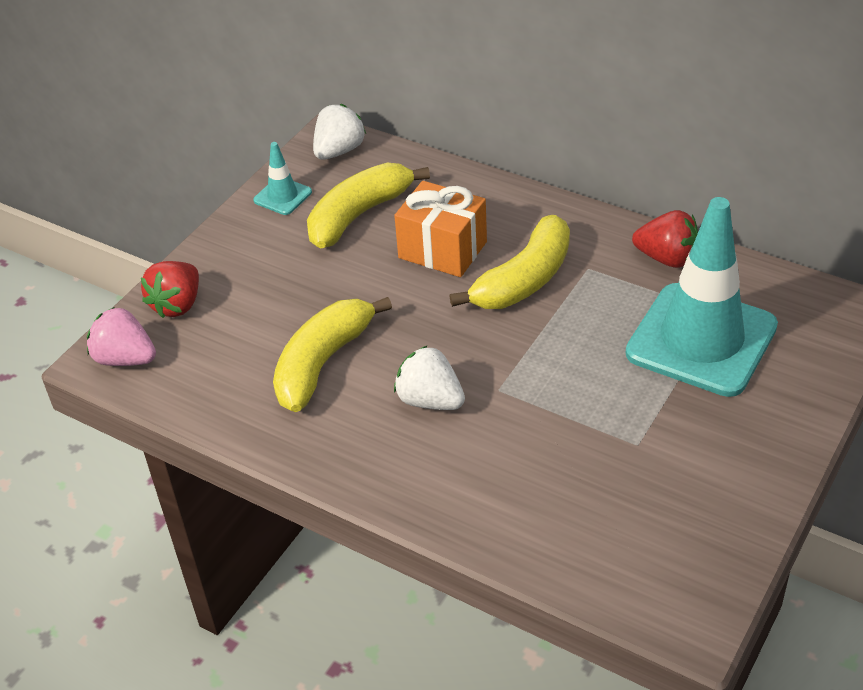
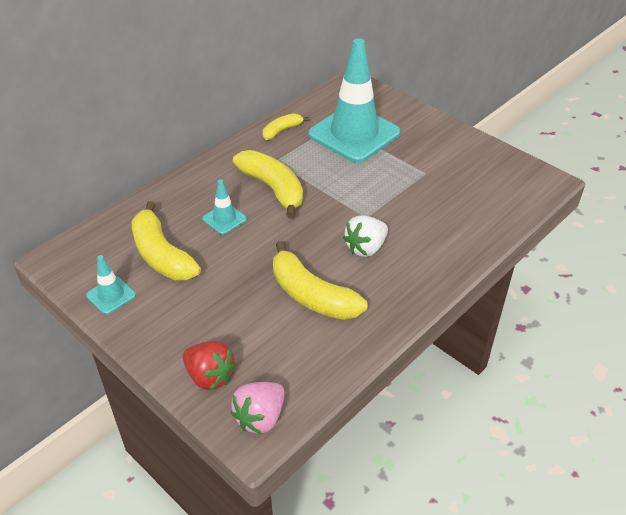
camera: 80 degrees left, 0 degrees up
(339, 151) = (76, 255): white strawberry -> none
(442, 250) = (224, 219): orange gift -> turquoise traffic cone
(667, 258) = (282, 131): red strawberry -> yellow banana

